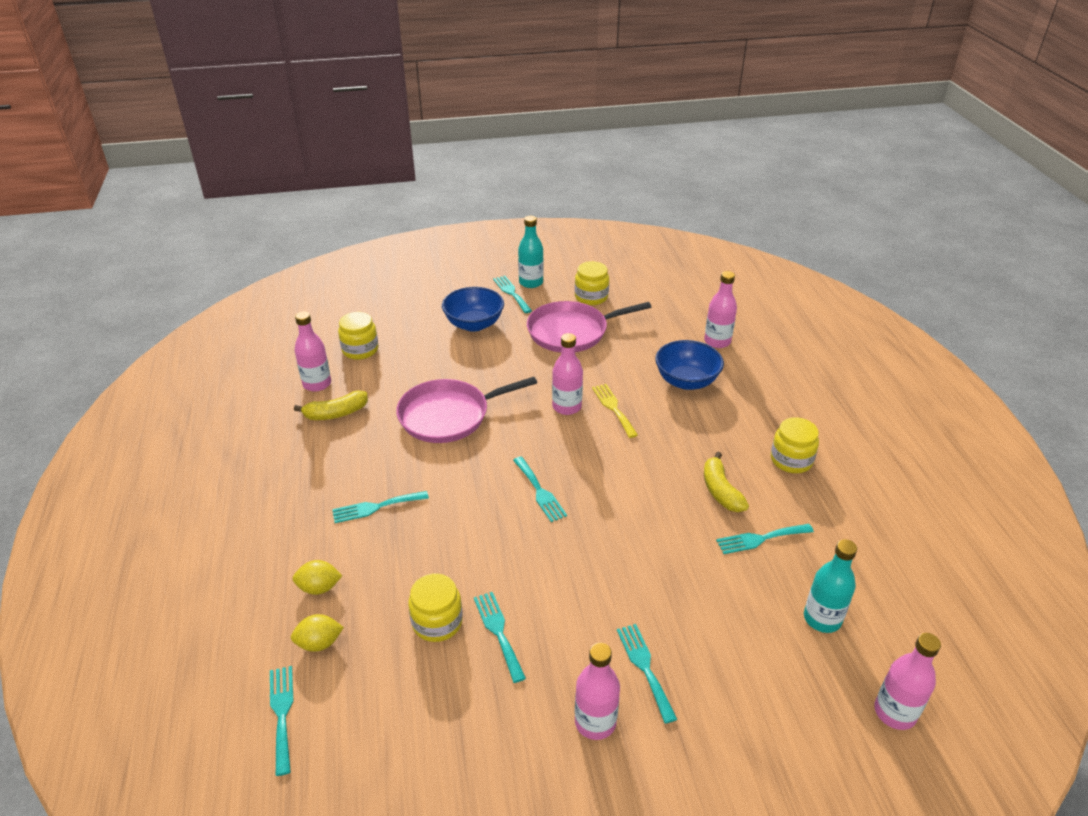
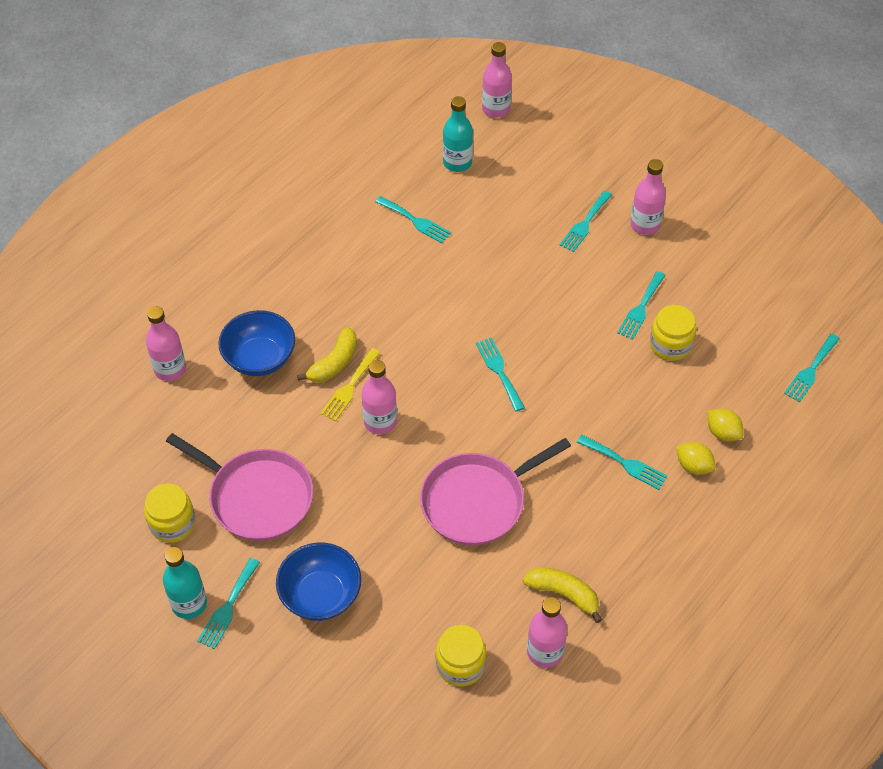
camera: 130 degrees left, 15 degrees up
(319, 643) = (754, 394): yellow lemon -> yellow lemon (693, 466)
(448, 415) = (477, 501): pink pan -> pink pan turned 120 degrees clockwise
(539, 491) = (499, 371): turquoise fork -> turquoise fork turned 45 degrees counterclockwise
(720, 491) = (386, 265): yellow banana -> yellow banana (334, 363)
(791, 460) = (308, 241): yellow jar -> none

